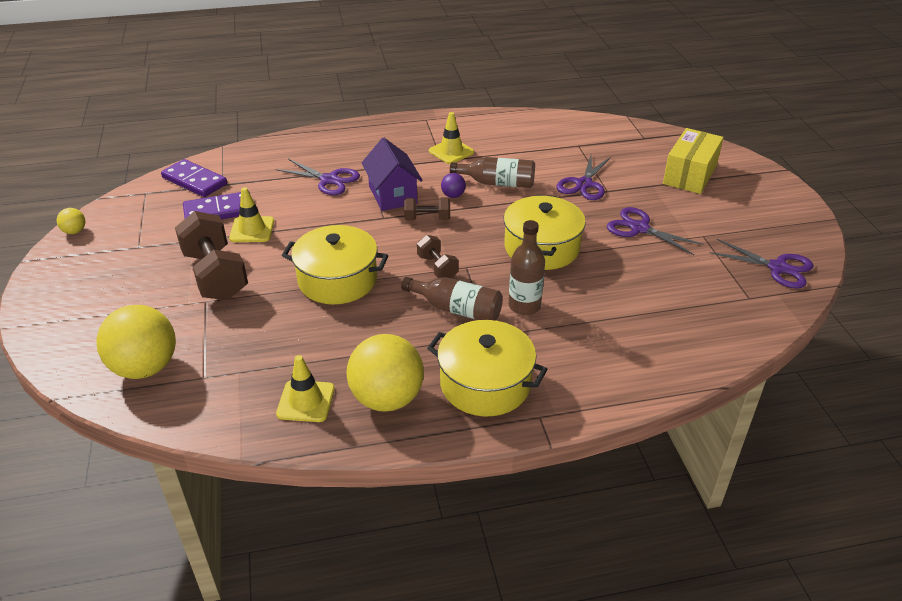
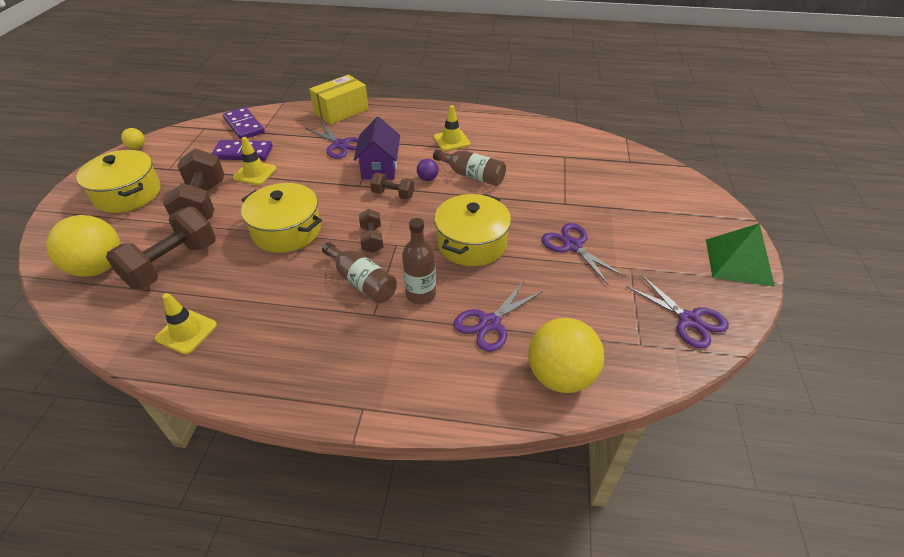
camera: 20 degrees right, 5 degrees up
(233, 343) = (172, 264): none -> brown dumbbell
(387, 398) = (249, 349): yellow ball -> yellow ball (560, 376)
(485, 384) = (337, 360): yellow pot -> yellow pot (128, 194)
(584, 184) = (547, 193): purple scissors -> purple scissors (490, 323)
(689, 175) = (653, 205): yellow box -> yellow box (341, 111)
(791, 209) = (738, 262): none -> green pyramid

